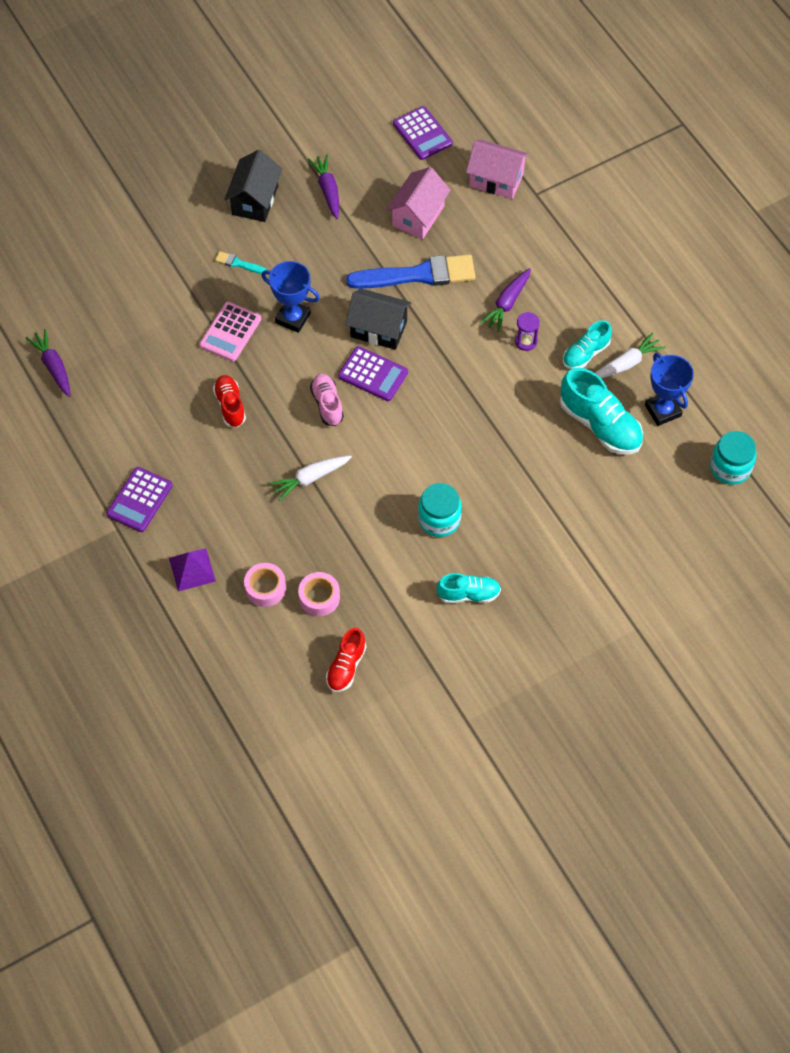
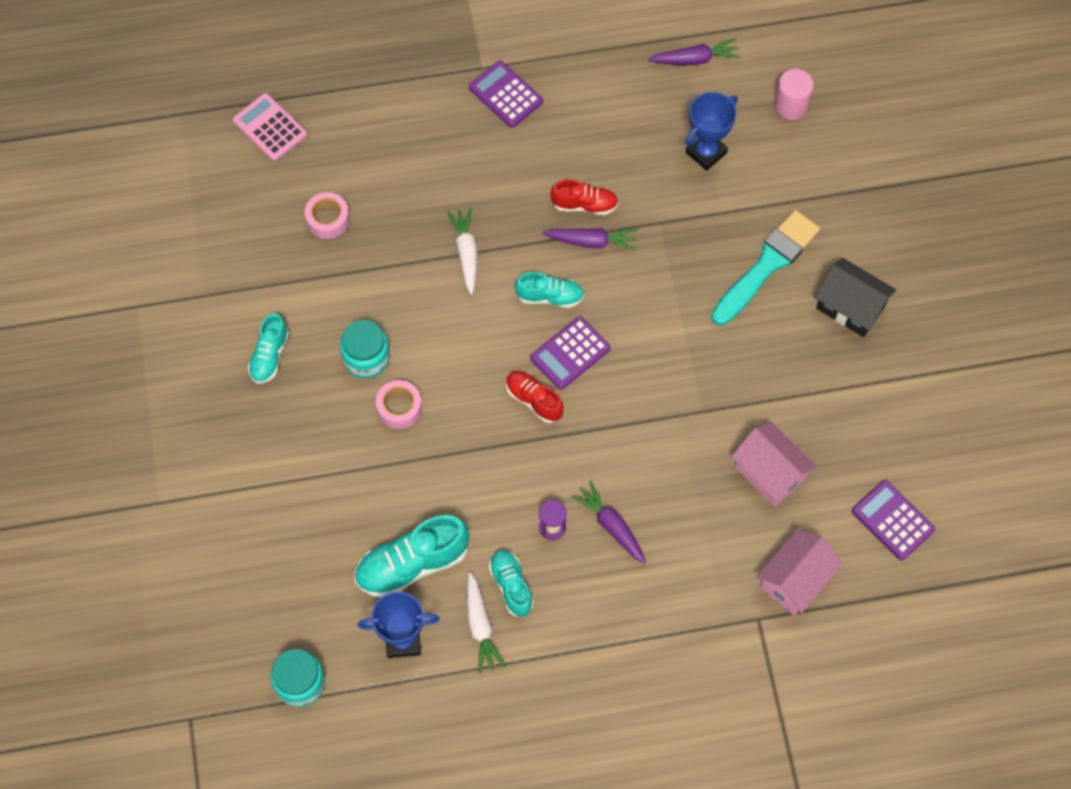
camera: 110 degrees right, 5 degrees up
(78, 286) = (790, 106): none -> pink cylinder
(192, 569) = (408, 119): purple pyramid -> none
(230, 332) = (678, 231): pink calculator -> pink calculator (270, 127)
(238, 263) = (767, 265): turquoise brush -> turquoise brush, size x2.38
(265, 588) = (359, 175): pink tape -> pink tape (399, 407)
(293, 318) = (674, 297): blue trophy -> blue trophy (706, 152)
(327, 190) = (840, 388): purple carrot -> purple carrot (591, 241)
(327, 404) = (550, 296): pink shoe -> turquoise shoe
(346, 666) = (243, 220): red shoe -> red shoe (534, 400)
(378, 329) = (627, 378): black house -> none
(418, 275) = (686, 444): blue brush -> none
(422, 134) = (893, 520): purple calculator -> purple calculator turned 60 degrees clockwise

